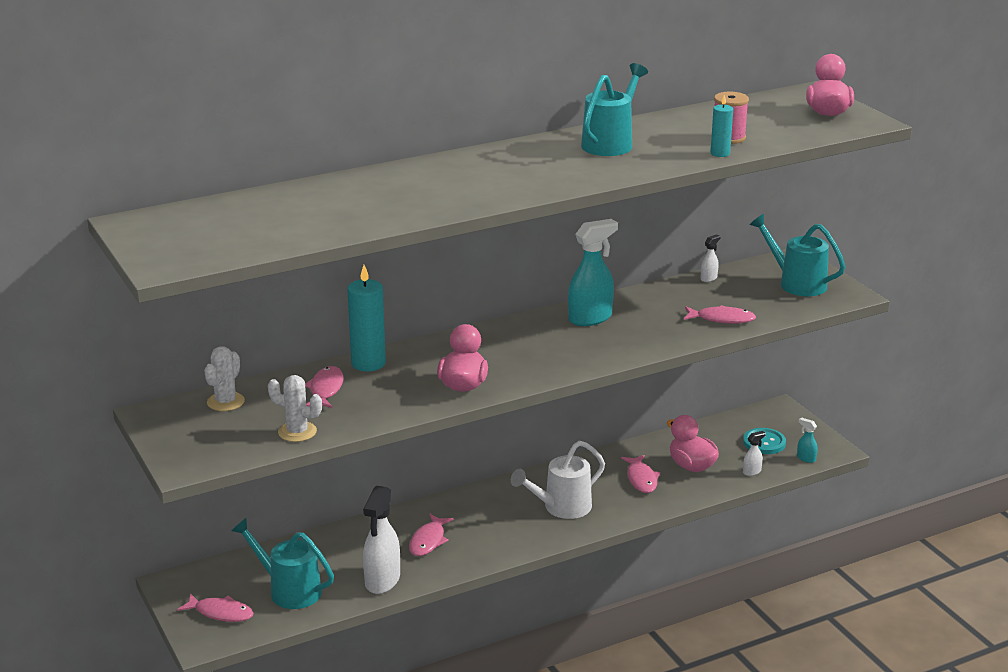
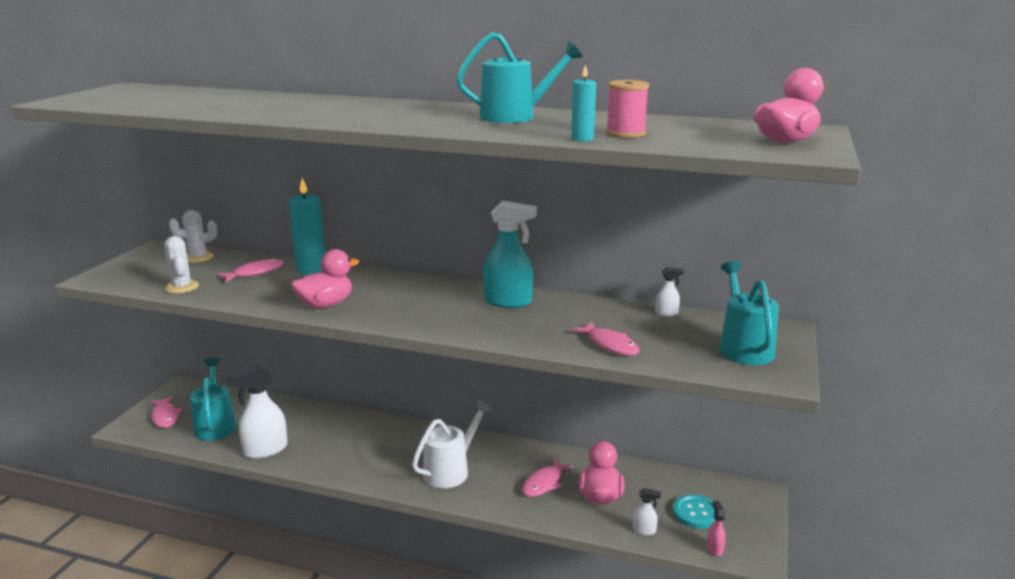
camera: 45 degrees right, 5 degrees down
(428, 541) = (335, 441): pink fish -> none
(561, 508) = (451, 470): white watering can -> white watering can turned 120 degrees clockwise
(806, 458) = (714, 548): turquoise spray bottle -> pink spray bottle

